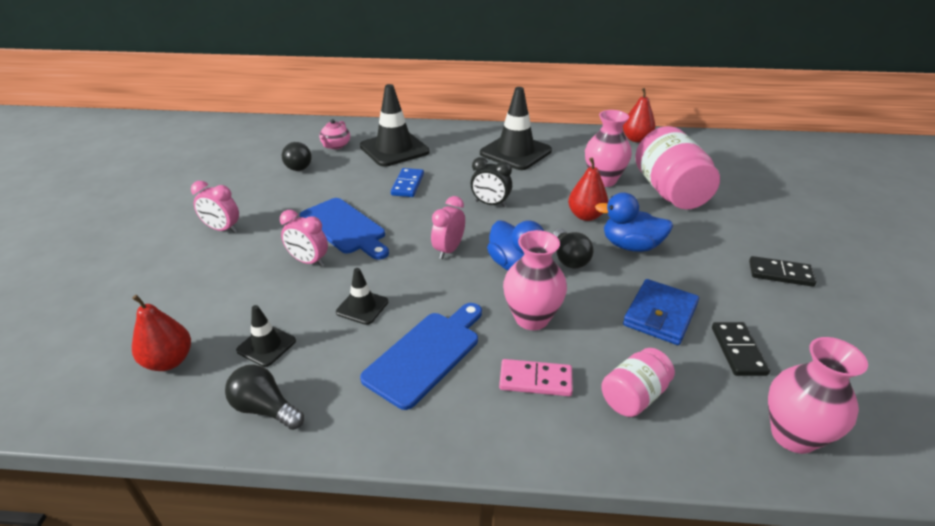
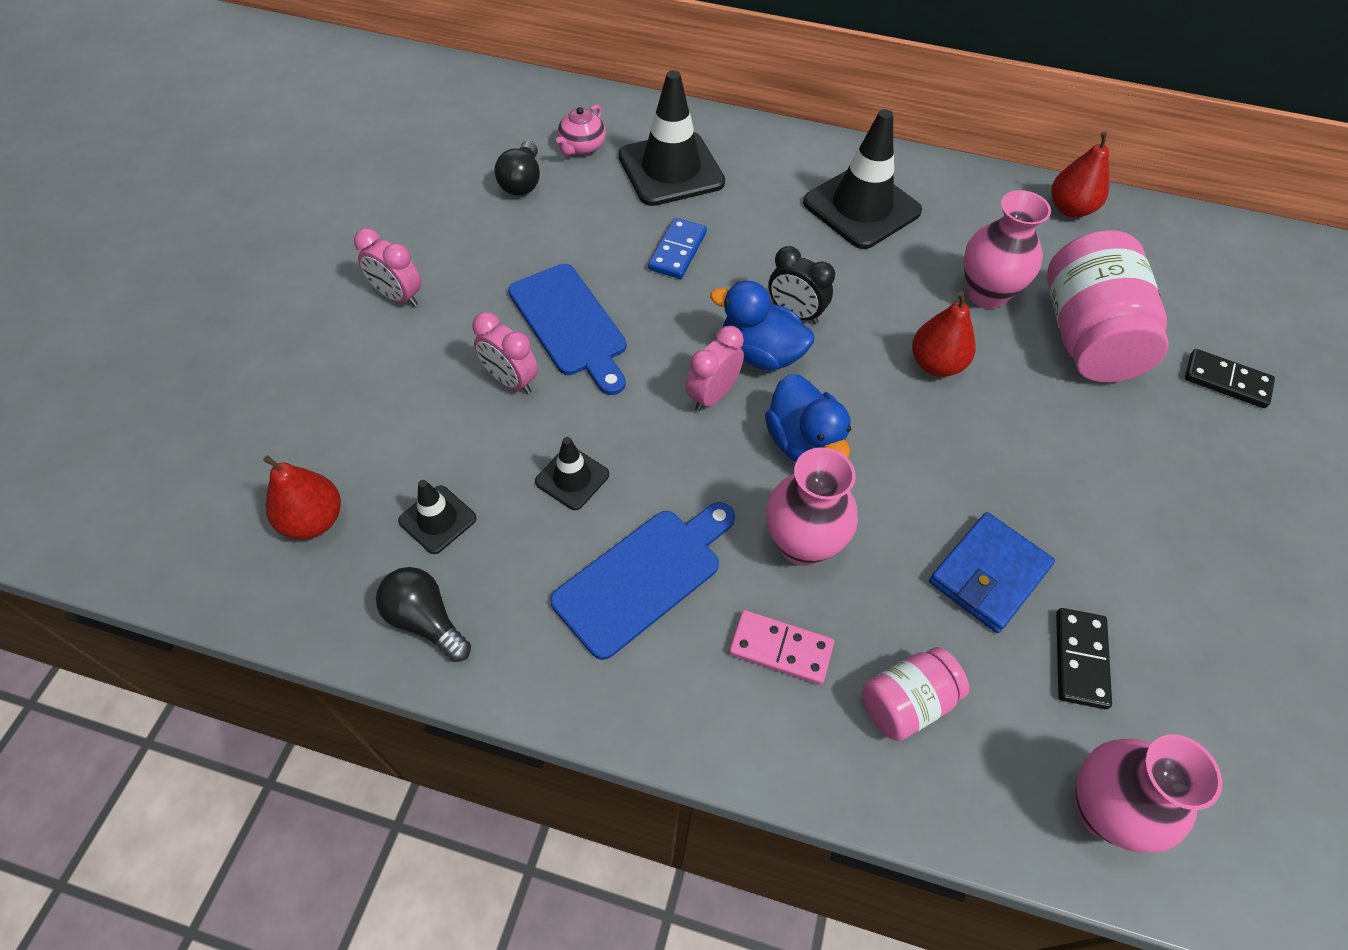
camera: 10 degrees right, 20 degrees up
(569, 258) = (886, 445): black light bulb -> none
(631, 246) = (987, 437): blue duck -> blue duck (760, 354)
(780, 273) = (1201, 534): black domino -> black domino (1226, 381)

